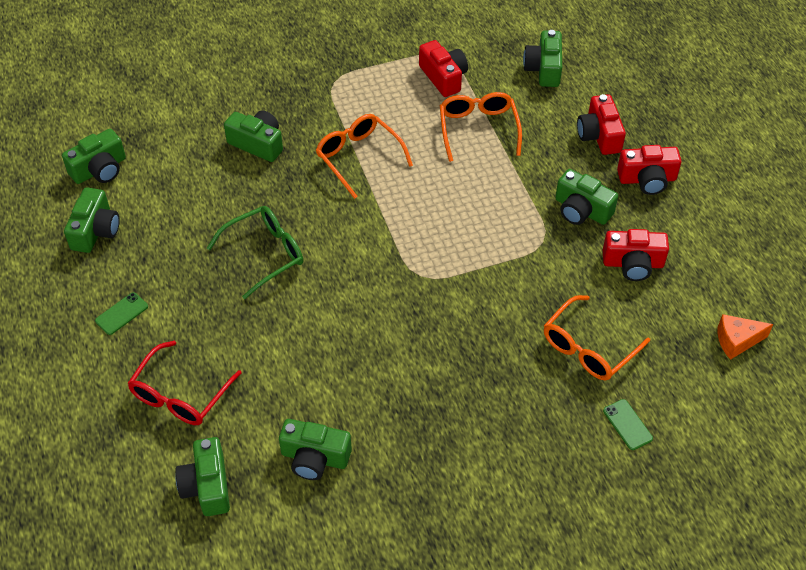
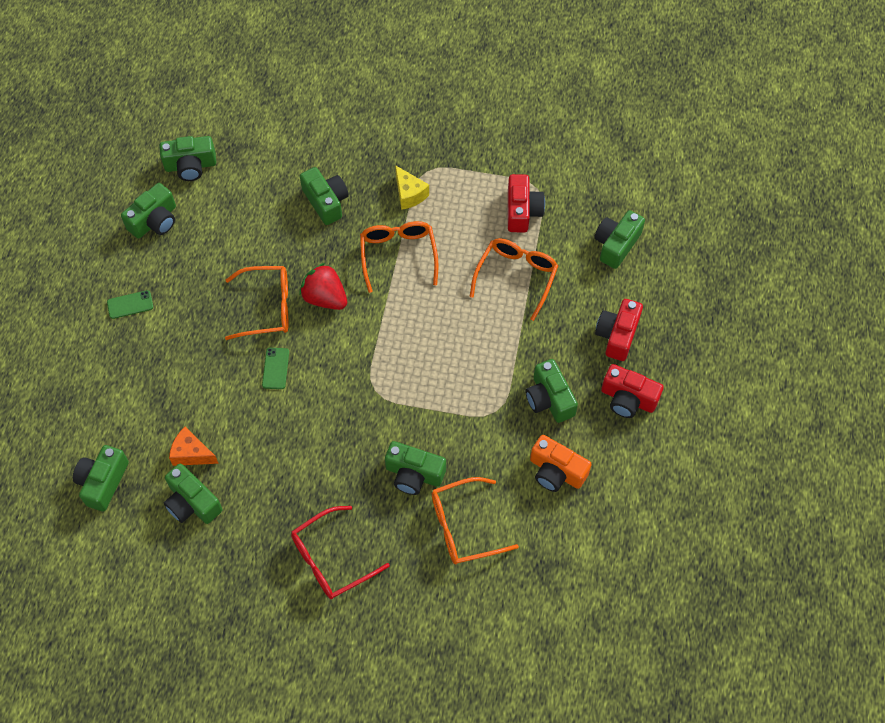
camera: 30 degrees right, 10 degrees up
(181, 394) = (131, 396): red glasses -> red glasses (332, 559)
(264, 254) = (266, 307): green glasses -> orange glasses
(315, 221) = (325, 298): none -> red strawberry
(332, 106) = (409, 194): none -> yellow cheese
(510, 327) = (414, 474): none -> green camera
(627, 424) = (446, 609): green phone -> green phone (275, 368)
(633, 264) = (556, 471): red camera -> orange camera
(737, 341) = (591, 588): orange cheese -> orange cheese (192, 454)

